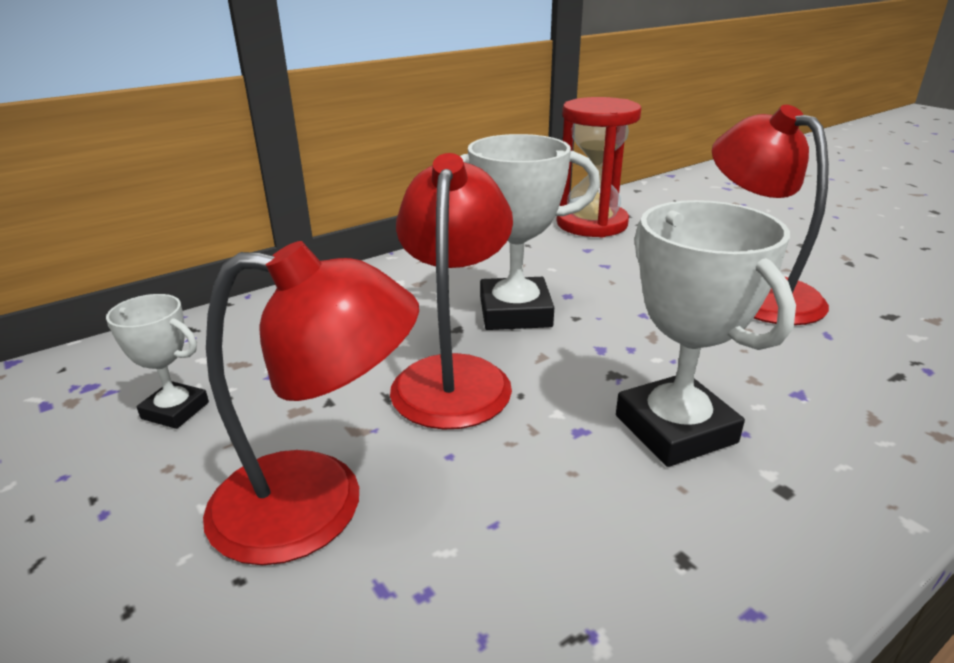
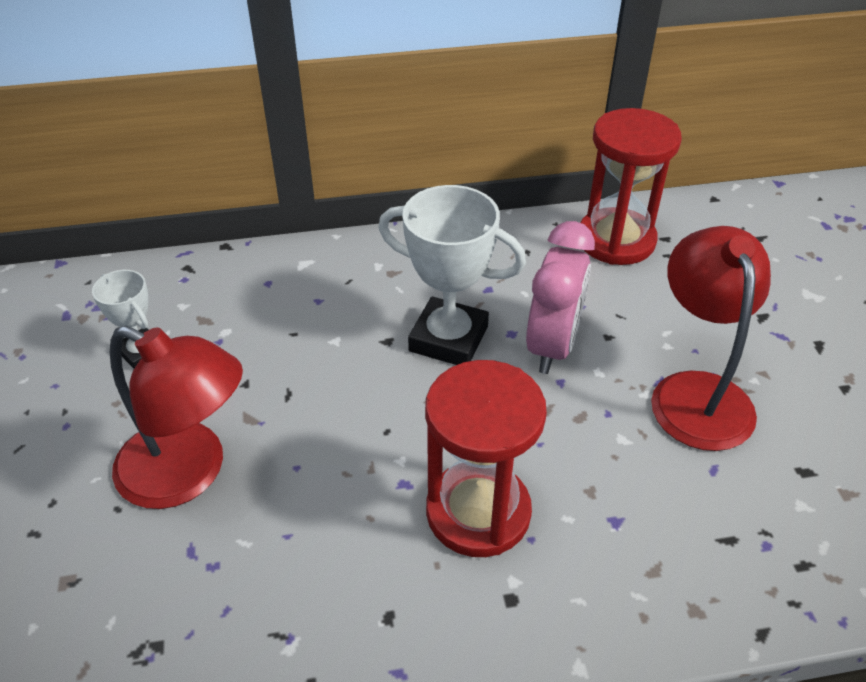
camera: 25 degrees right, 15 degrees up
(454, 376) = (350, 392): red lamp -> none
(611, 294) = (552, 346): none -> pink clock
(675, 429) = (478, 512): white trophy -> red hourglass

